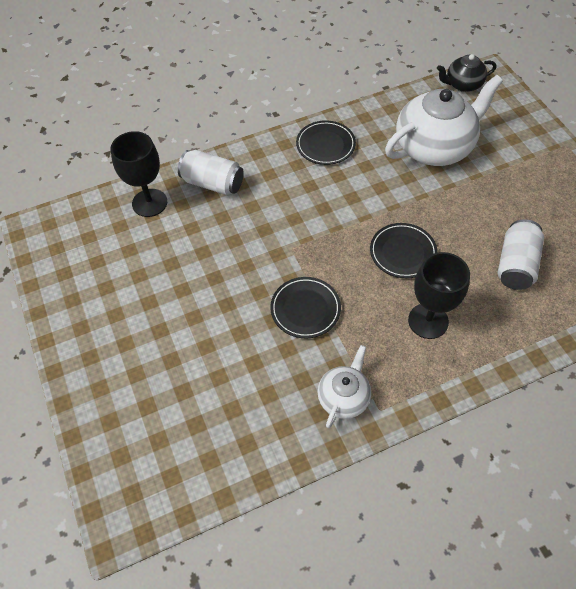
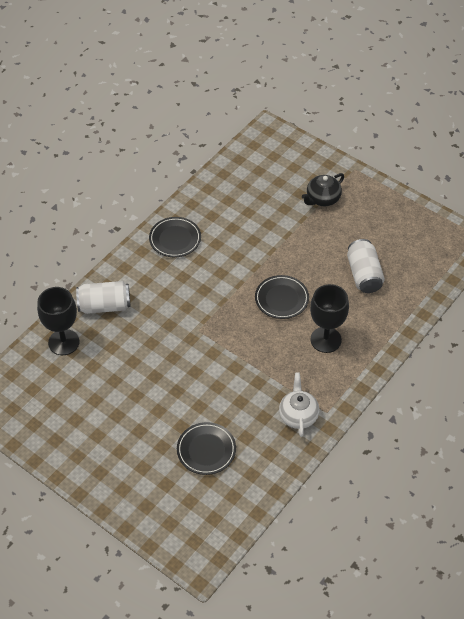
camera: 30 degrees left, 5 degrees down
(305, 309) = (236, 369): black plate -> black plate (206, 450)
(434, 147) = (260, 208): white teapot -> none
(463, 84) = (253, 147): black teapot -> black teapot (322, 199)

